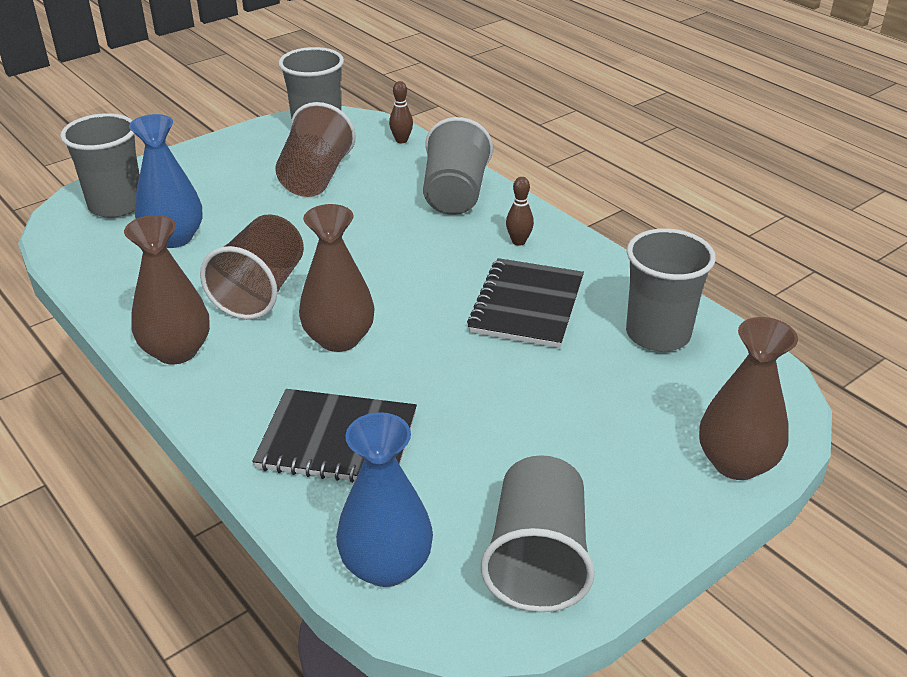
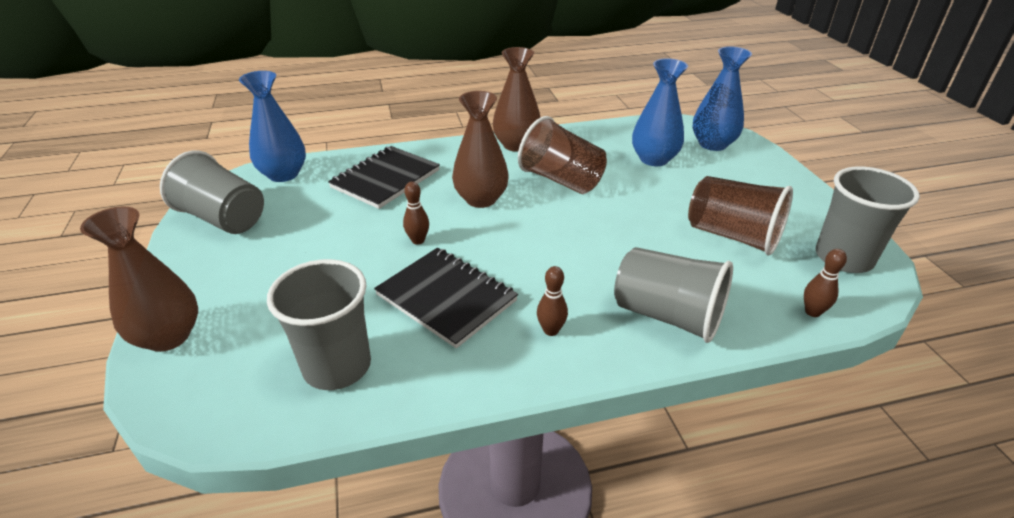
camera: 115 degrees right, 0 degrees up
(116, 205) = (712, 144): grey cup -> blue vase
(454, 356) = (418, 240): none -> brown bowling pin

